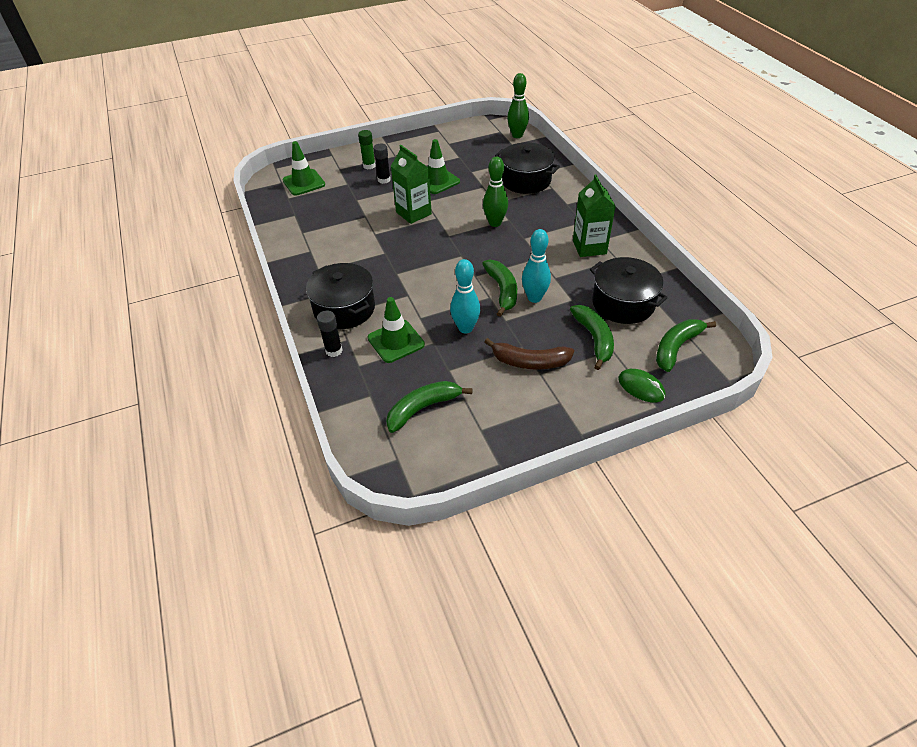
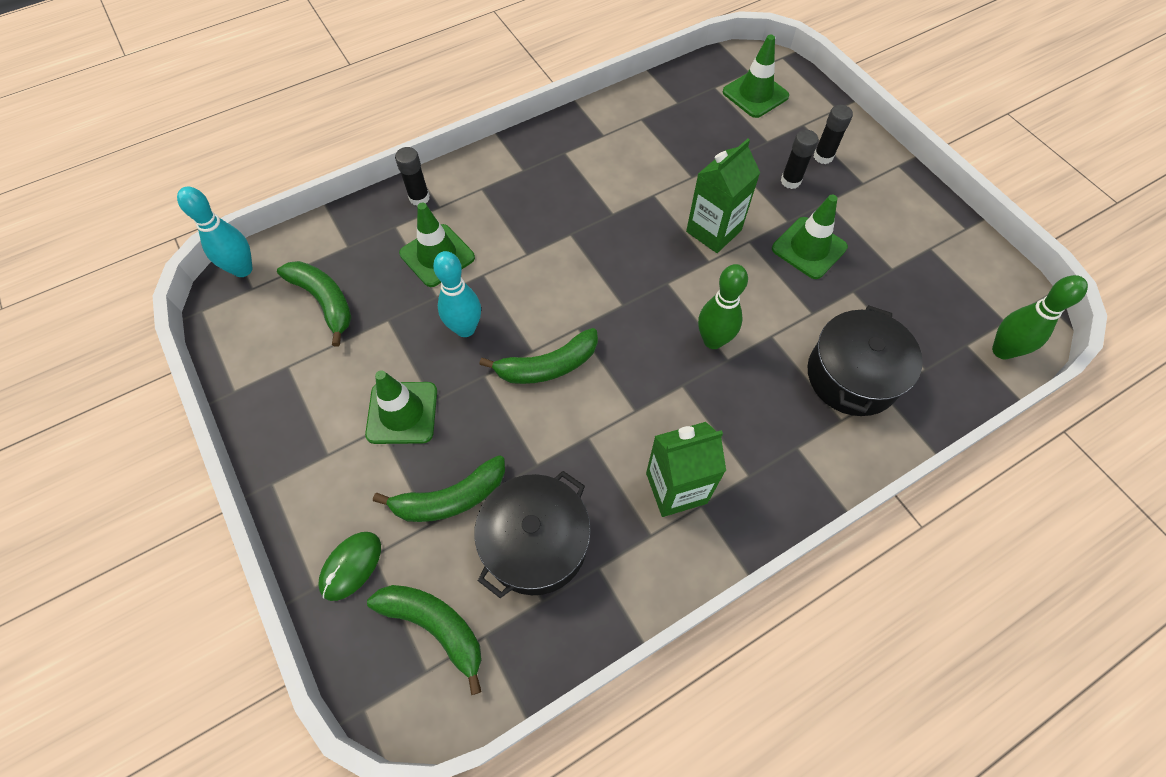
camera: 80 degrees right, 15 degrees up
(344, 308) = (494, 192): black pot -> none
(369, 166) = (823, 156): green glue stick -> black glue stick
(529, 362) = (402, 413): brown banana -> green traffic cone
(534, 298) = (536, 410): turquoise bowling pin -> turquoise bowling pin (243, 269)

